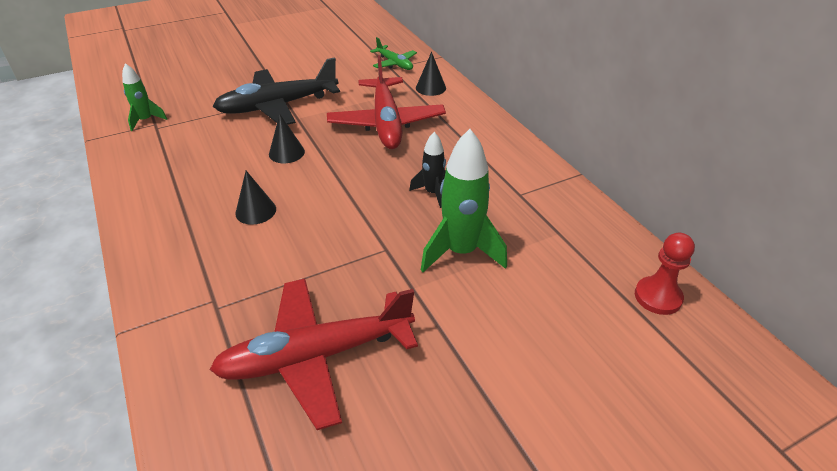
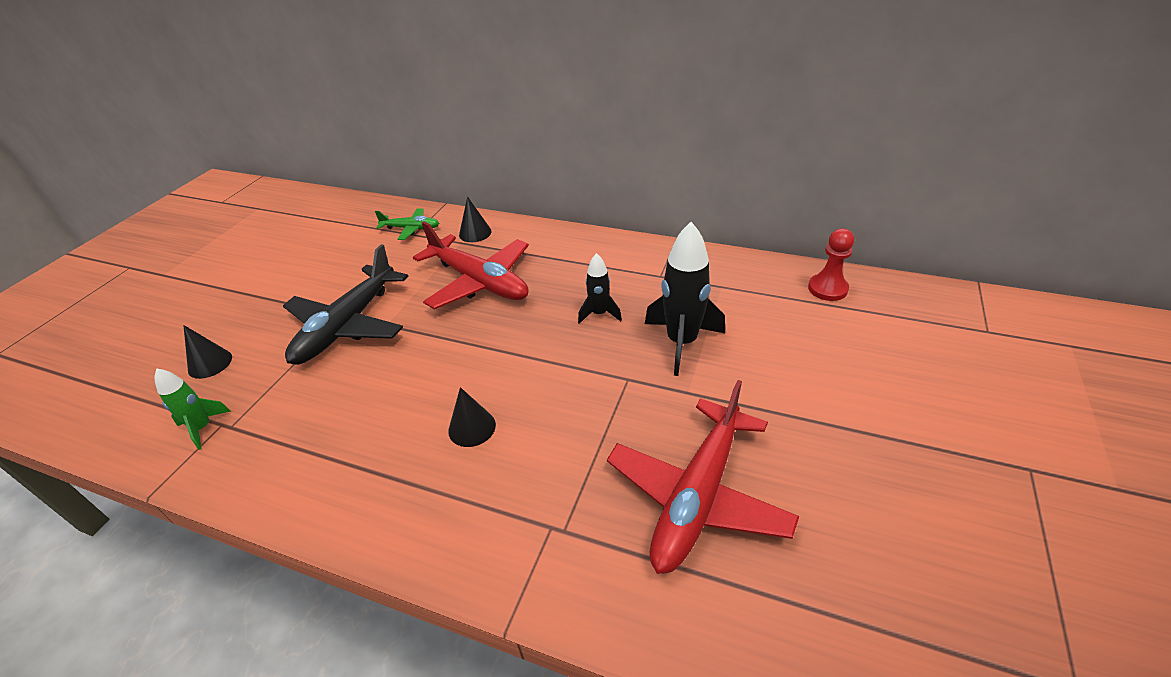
camera: 40 degrees left, 0 degrees up
(286, 153) = (423, 360): black cone -> black cone (210, 363)
(461, 252) = (681, 342): green rocket -> black rocket

